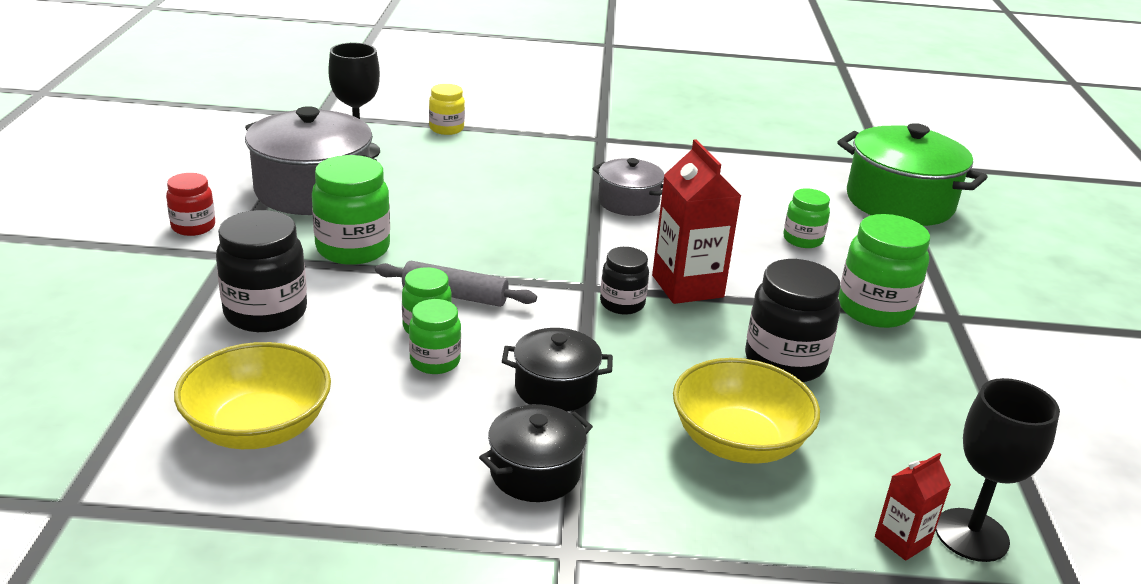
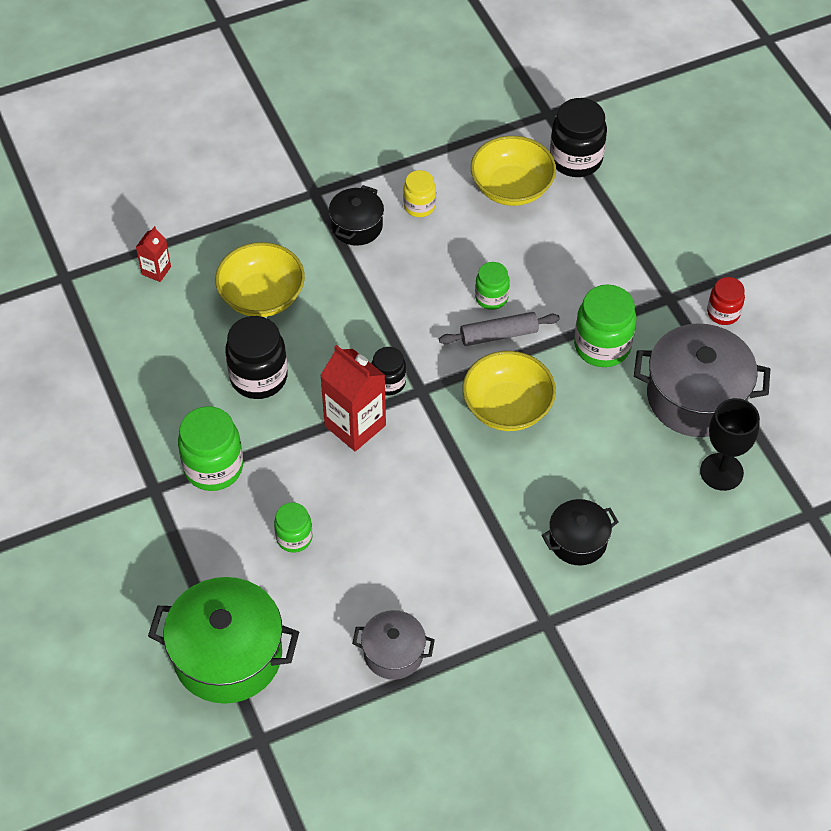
camera: 155 degrees right, 25 degrees up
(265, 313) = (592, 262): black jar -> black jar (576, 159)
(435, 361) = (464, 273): green jar -> none
(446, 129) = (689, 556): yellow jar -> yellow jar (419, 206)
(506, 244) = (507, 407): none -> yellow bowl
(555, 388) = (383, 287): black pot -> black pot (578, 541)
(628, 202) = (456, 517): grey pot -> grey pot (393, 653)
(971, 535) = (121, 290): black goblet -> none

